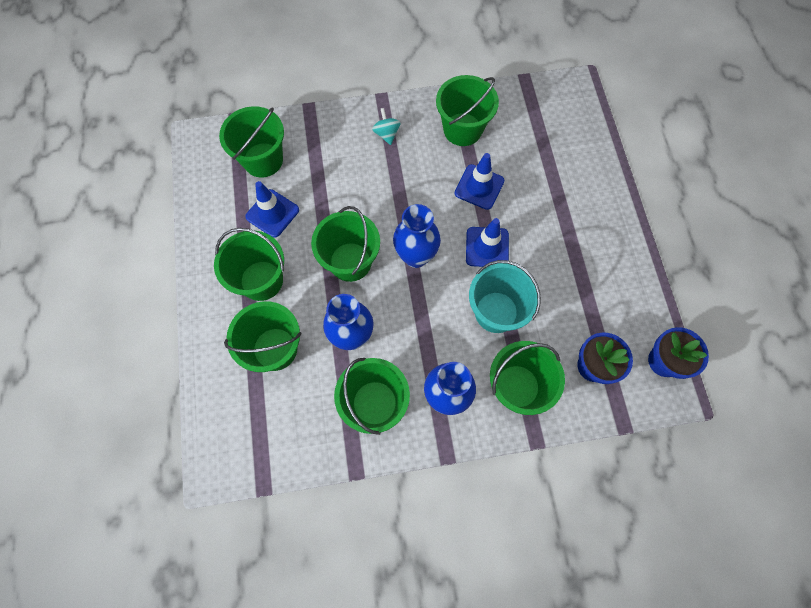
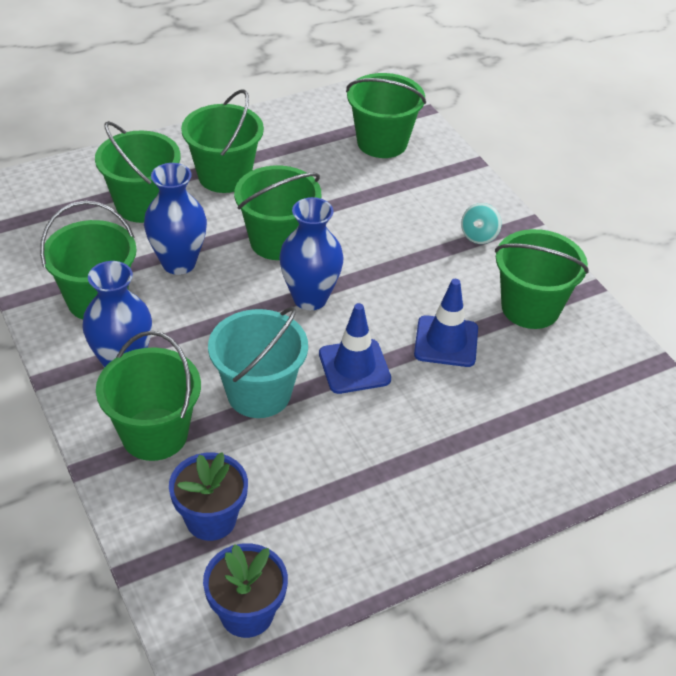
camera: 70 degrees right, 25 degrees down
(272, 213) = (314, 165): blue traffic cone -> none
(386, 134) = (479, 236): turquoise spinning top -> turquoise spinning top turned 150 degrees clockwise

